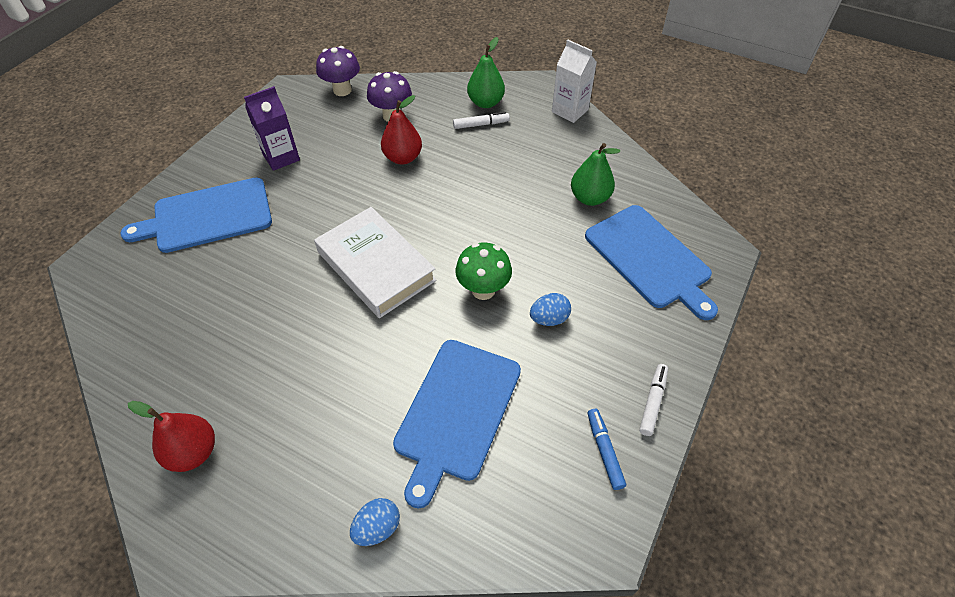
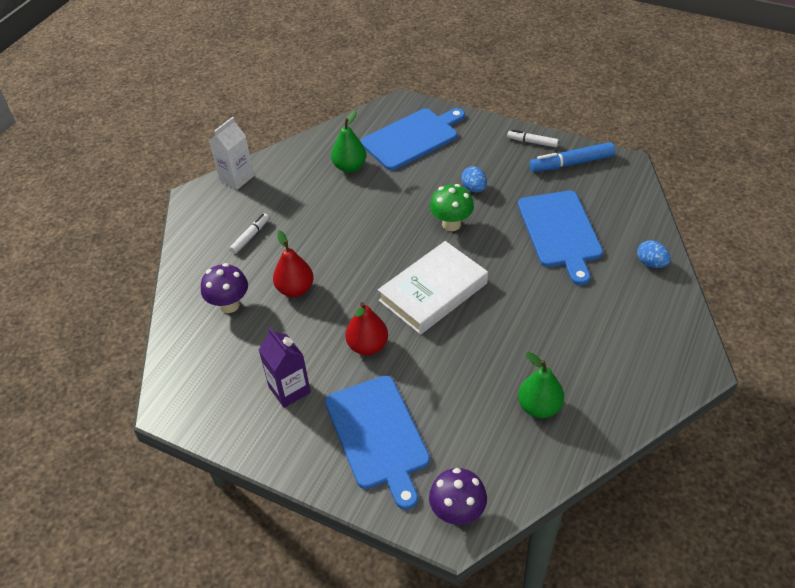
camera: 90 degrees left, 5 degrees down
(193, 452) = (628, 377): red pear -> red pear (367, 346)
(342, 90) = (178, 354): purple mushroom -> purple mushroom (457, 513)
(456, 412) = (560, 232): blue cutting board -> blue cutting board turned 60 degrees clockwise
(481, 124) = (250, 236): white marker -> white marker turned 45 degrees clockwise
(485, 103) = (217, 235): green pear -> green pear (539, 407)
(604, 451) = (571, 163): blue marker -> blue marker, size x1.66

